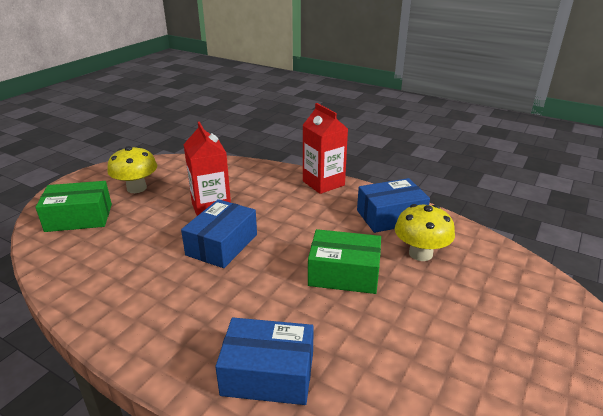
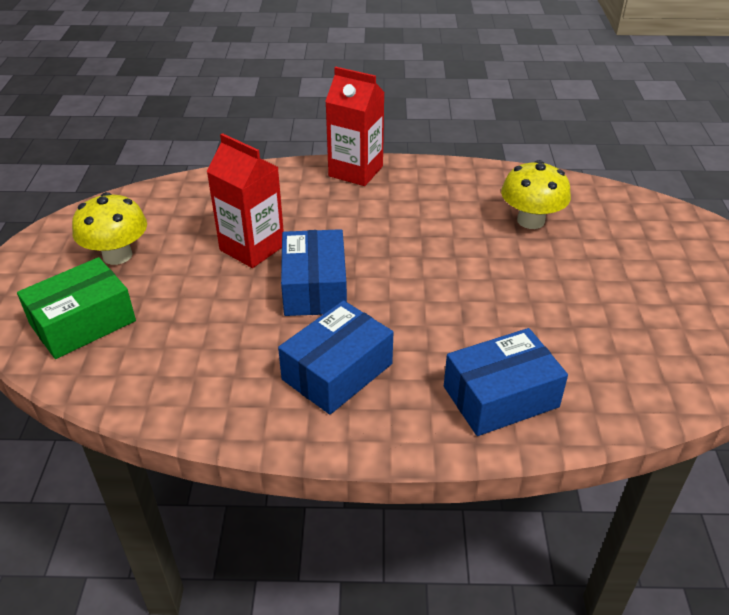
camera: 30 degrees left, 10 degrees up
(344, 273) = (477, 270): green box -> none
(390, 216) = (466, 189): blue box -> blue box (337, 371)

